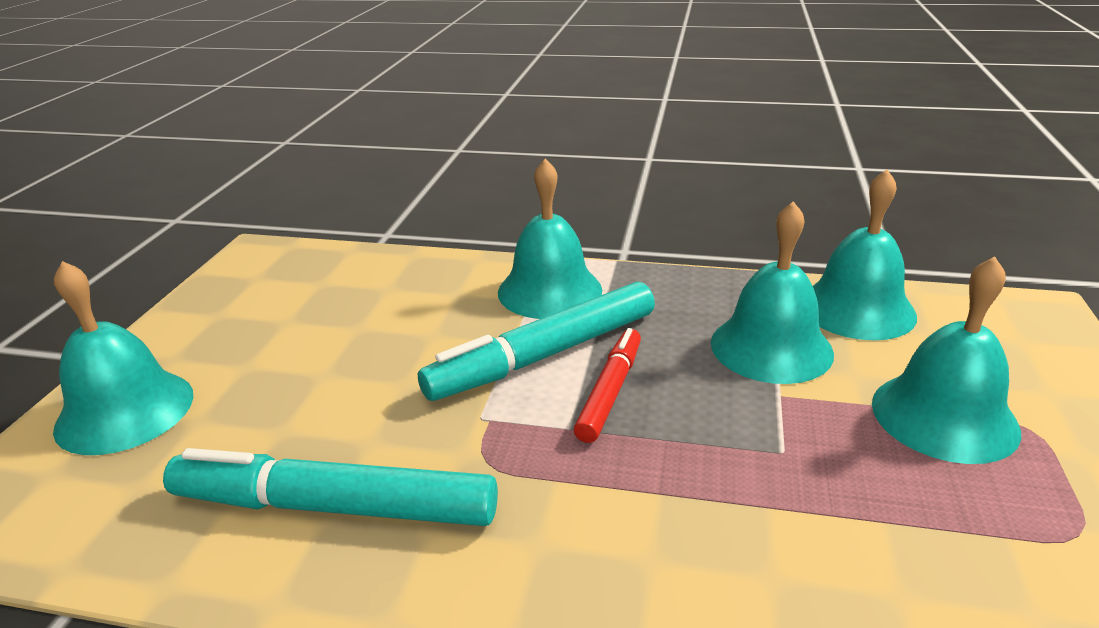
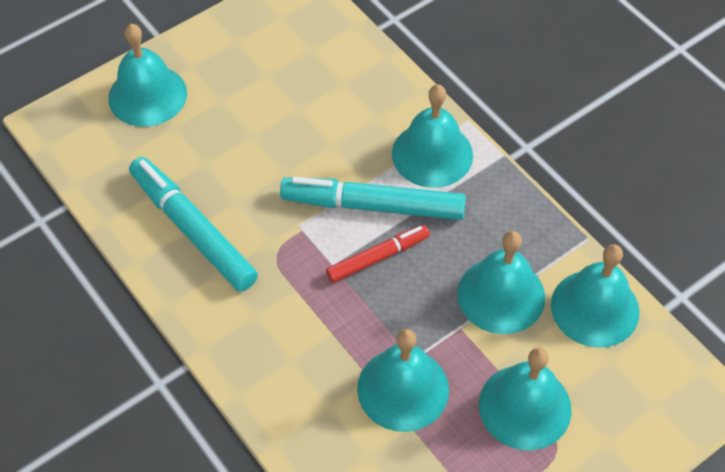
camera: 40 degrees right, 25 degrees up
(818, 489) = (403, 389): none -> turquoise bell

